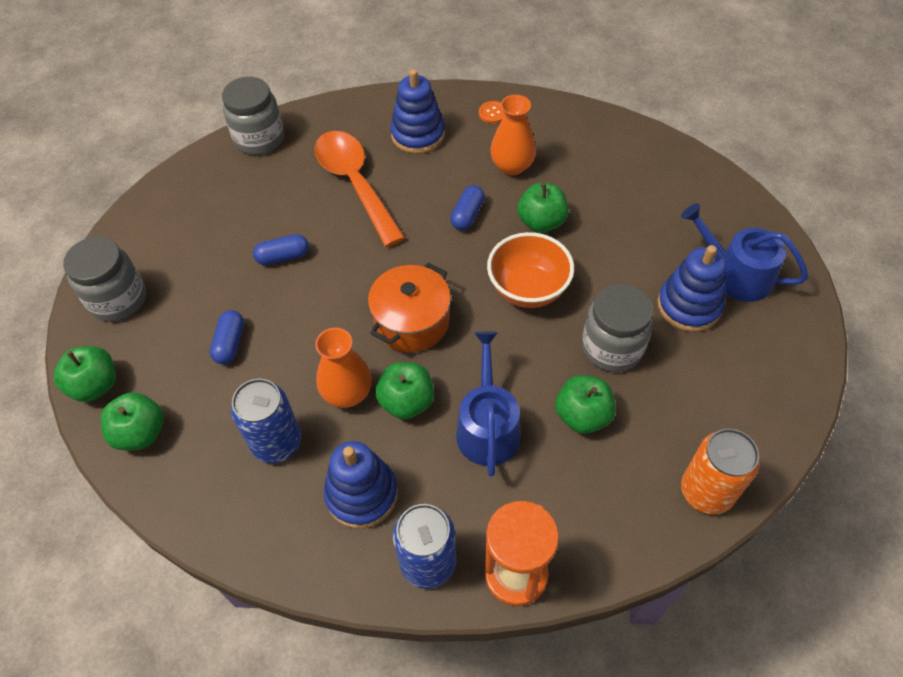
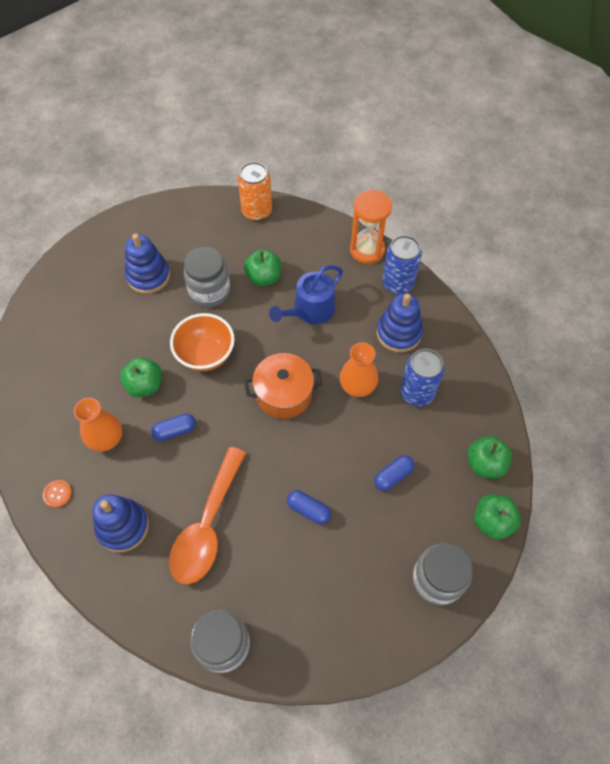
camera: 135 degrees left, 5 degrees up
(406, 402) = (333, 355): green apple -> none
(735, 274) = (105, 269): blue watering can -> none

